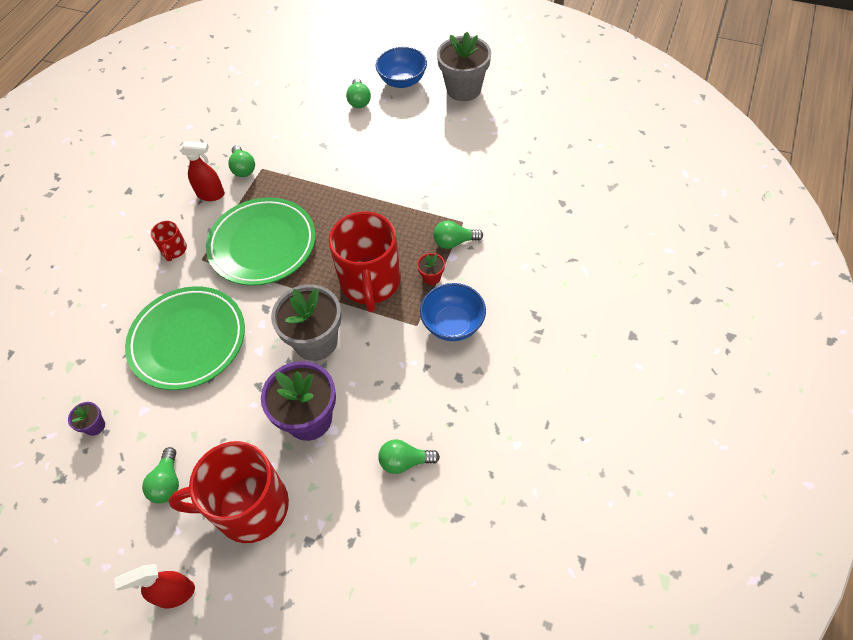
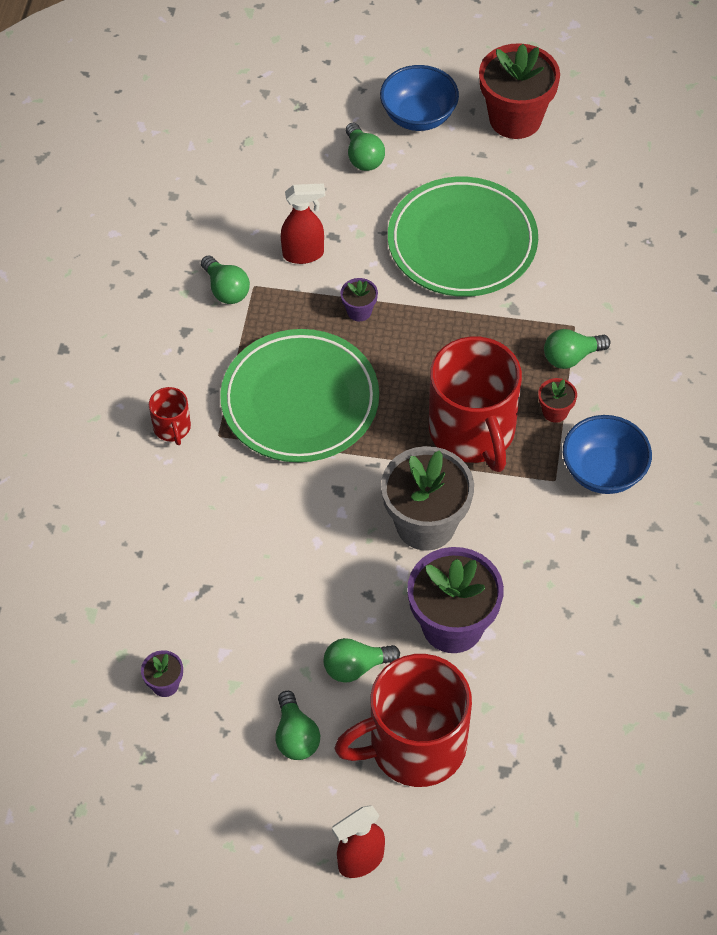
camera: 15 degrees left, 0 degrees up
(188, 340) = (247, 551): green plate -> green plate (462, 242)
(211, 195) = (194, 337): red spray bottle -> red spray bottle (304, 254)
(322, 193) = (359, 311): none -> purple flower pot
(405, 461) = (594, 656): green light bulb -> green light bulb (356, 667)
(463, 89) = (515, 119): grey flower pot -> red flower pot

